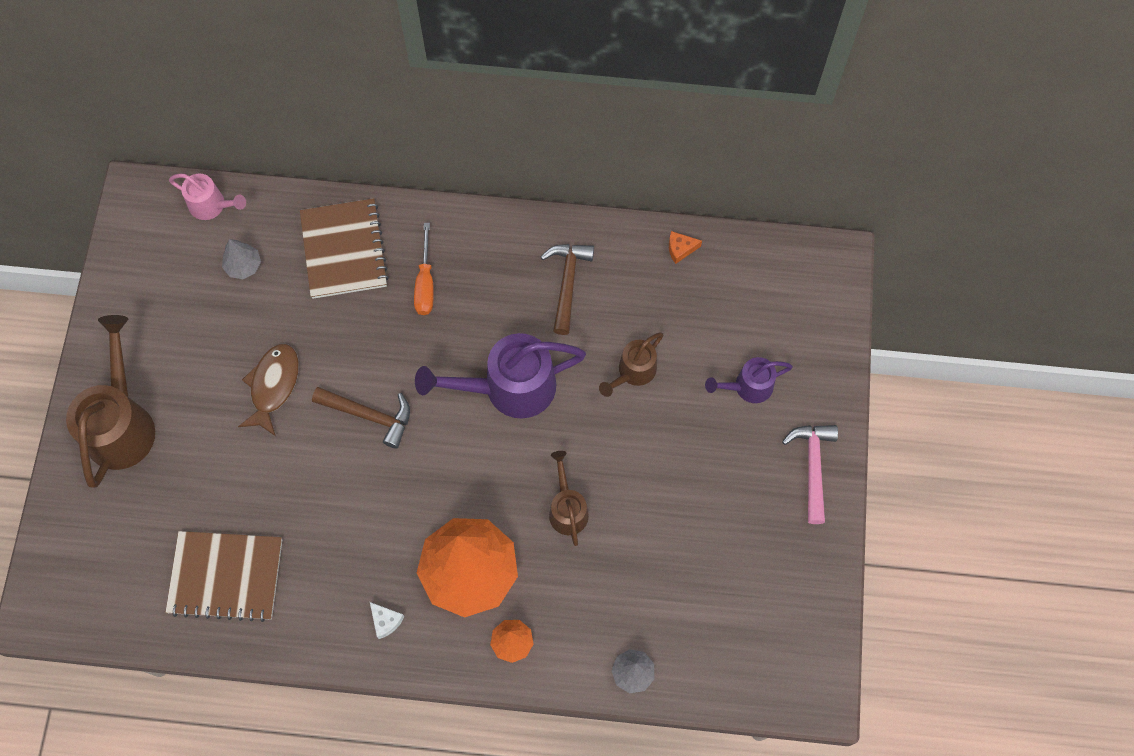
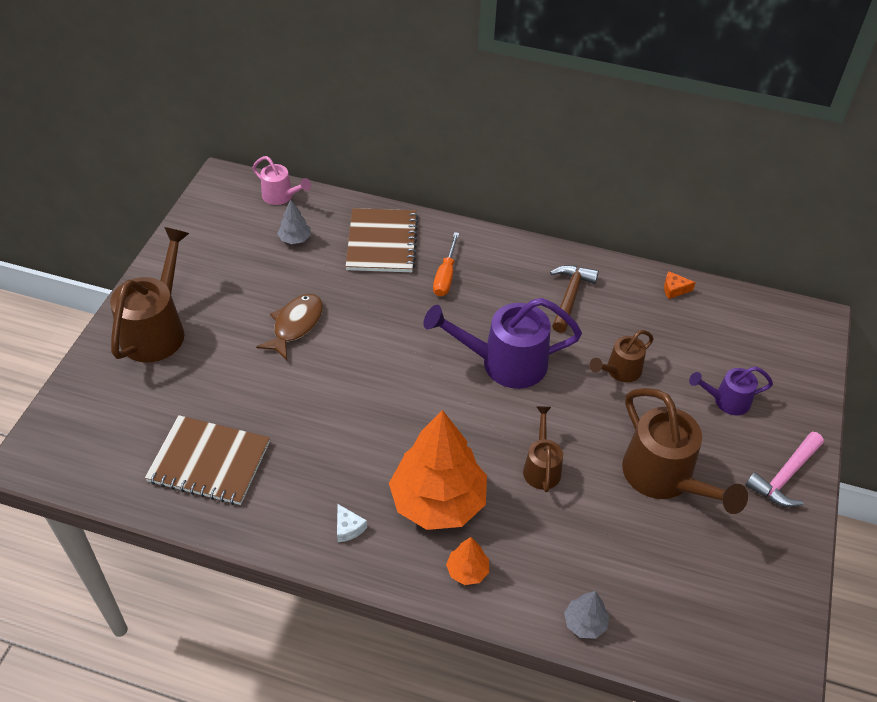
camera: 10 degrees right, 20 degrees down
(369, 415) = (374, 361): brown hammer -> none
(692, 496) = (664, 478): none -> brown watering can
(812, 467) = (785, 476): pink hammer -> pink hammer turned 150 degrees counterclockwise

